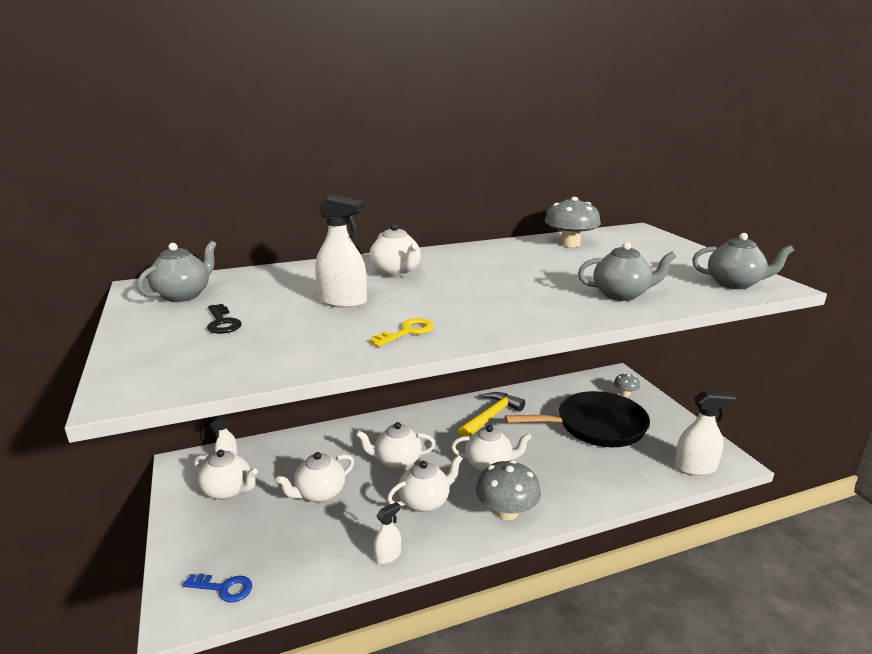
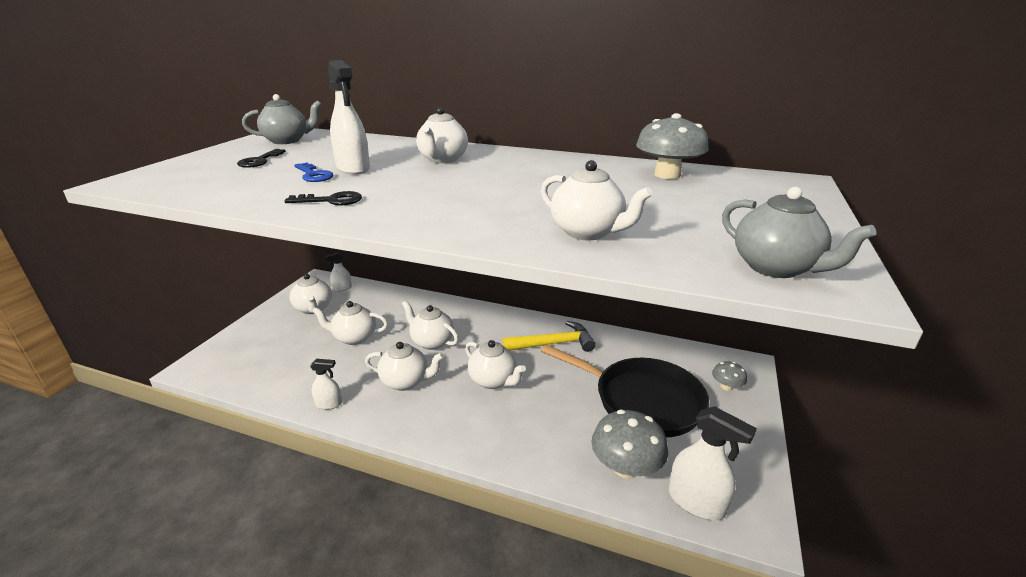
camera: 40 degrees right, 5 degrees up
(224, 588) = (229, 366): blue key -> blue key (314, 175)
(407, 332) = (331, 200): yellow key -> black key
(506, 511) = (449, 425): grey mushroom -> grey mushroom (625, 467)
(621, 295) = (588, 232): grey teapot -> white teapot

